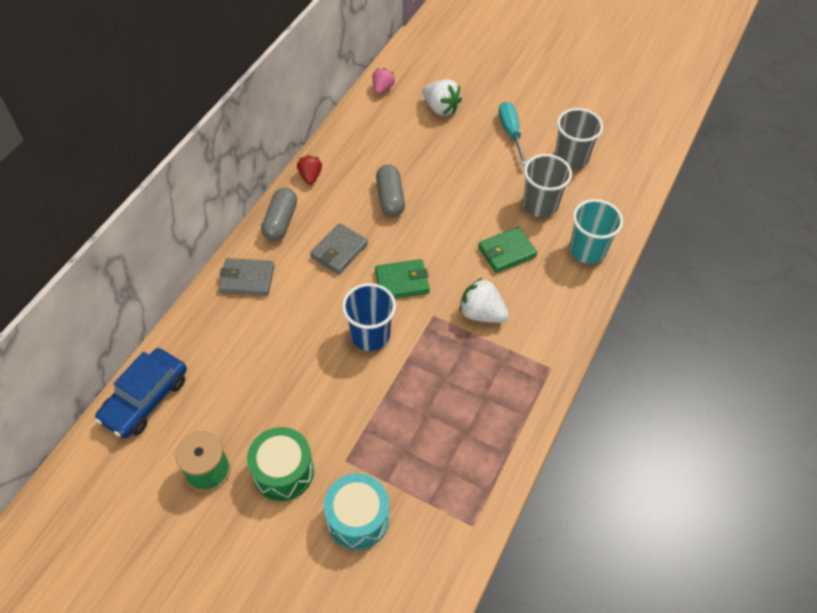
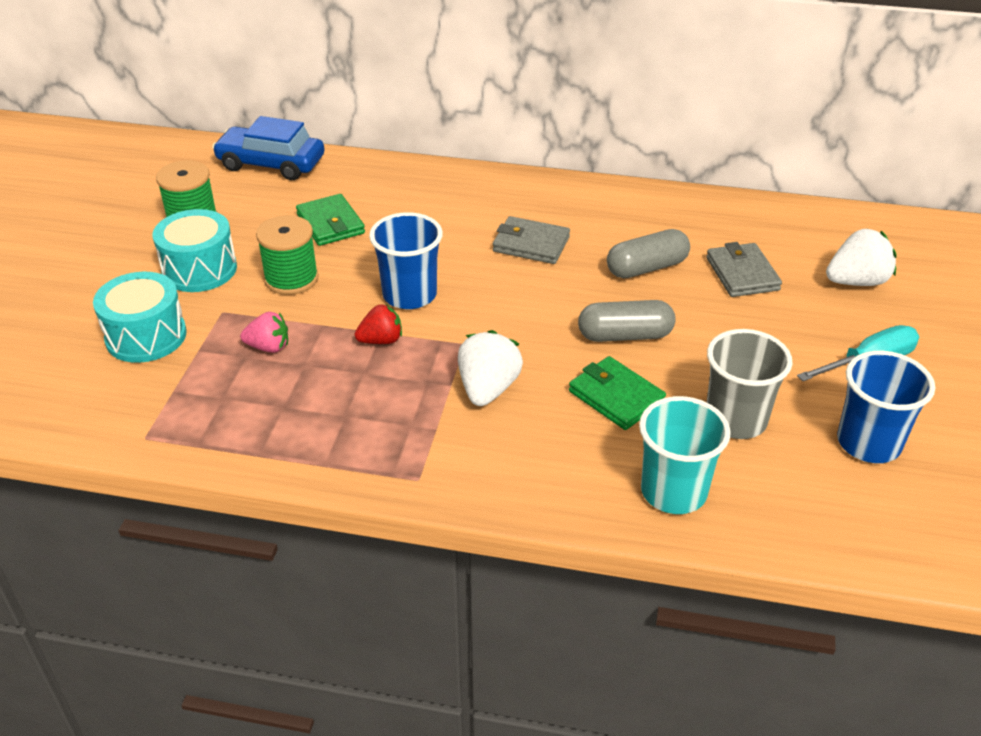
camera: 75 degrees right, 15 degrees down
(247, 279) = (452, 188): grey wallet -> grey wallet (742, 274)
(281, 221) = (551, 192): grey capsule -> grey capsule (625, 335)
(283, 471) = (199, 269): green drum -> turquoise drum
(310, 176) = (639, 198): red strawberry -> red strawberry (381, 340)
(321, 407) = (291, 279): none -> green spool
(382, 89) = (846, 222): pink strawberry -> pink strawberry (268, 347)
(402, 281) = (508, 305): green wallet -> green wallet (330, 224)
(440, 108) = (856, 281): white strawberry -> white strawberry turned 135 degrees counterclockwise
(571, 158) = (868, 443): grey cup -> blue cup

